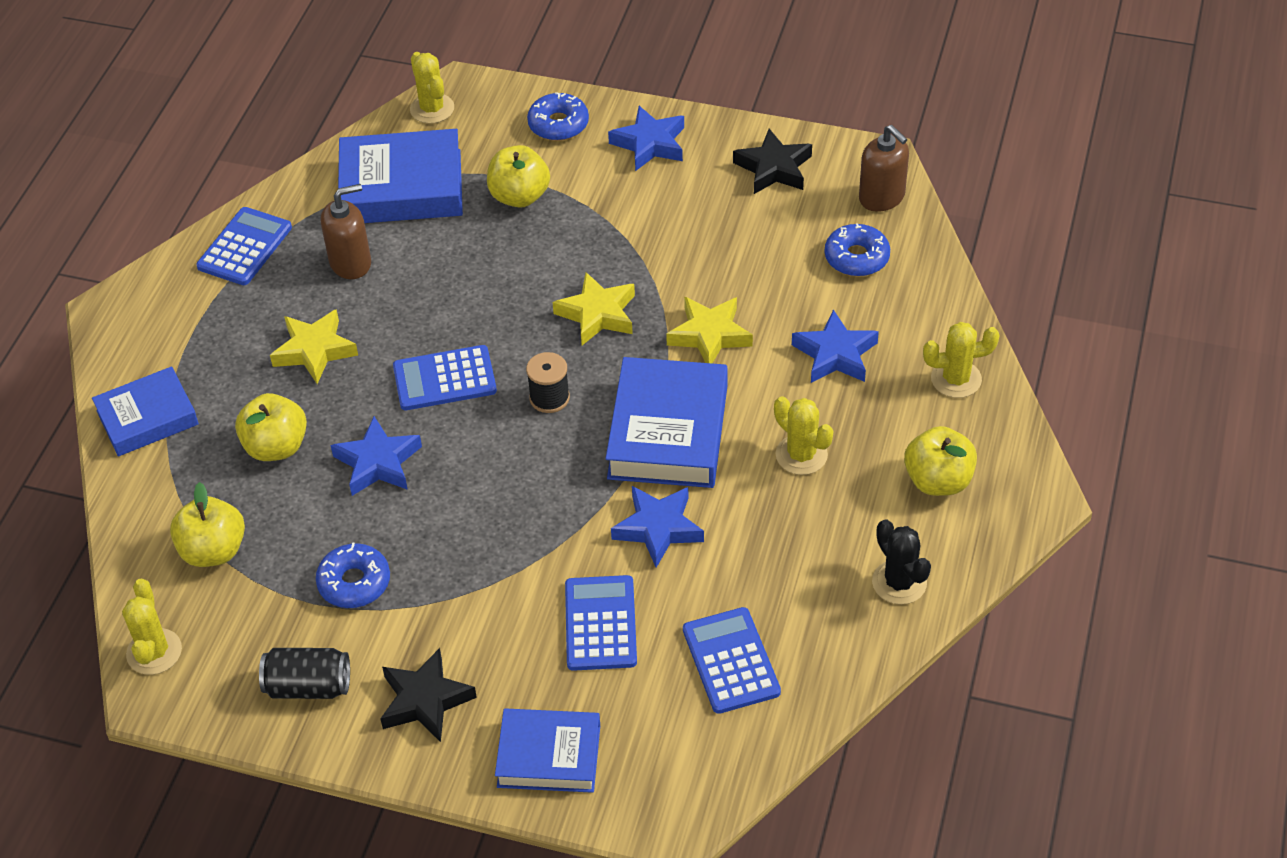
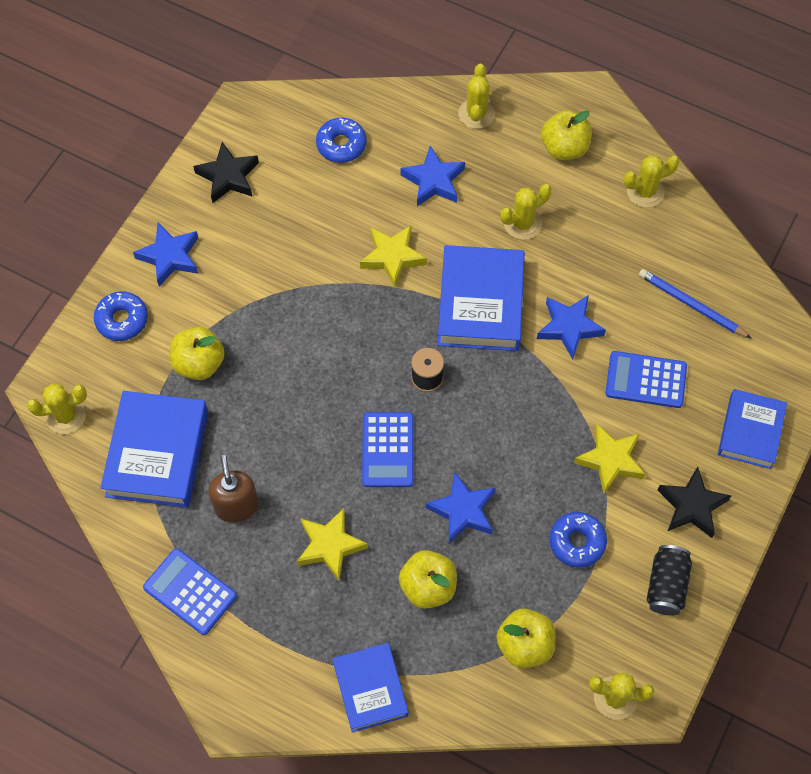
camera: 80 degrees left, 15 degrees up
(597, 314) = (349, 329): yellow star -> yellow star (610, 460)
(668, 432) = (480, 303): blue book -> blue book turned 75 degrees clockwise
(731, 661) = (691, 305): blue calculator -> blue pencil
(882, 197) = (284, 113): brown soap dispenser -> none
(899, 582) = (645, 192): black cactus -> yellow cactus

